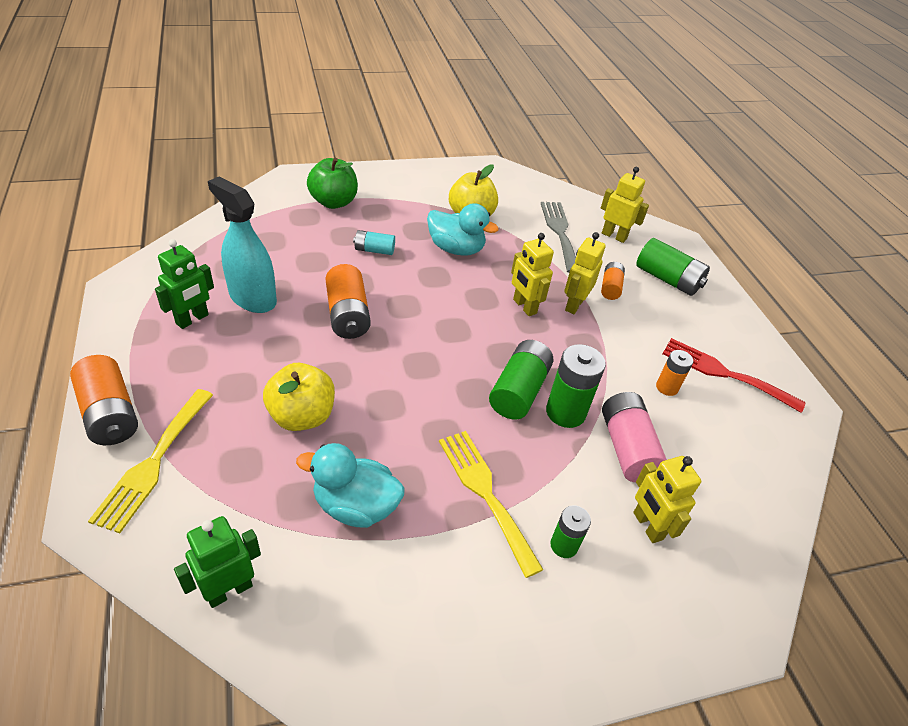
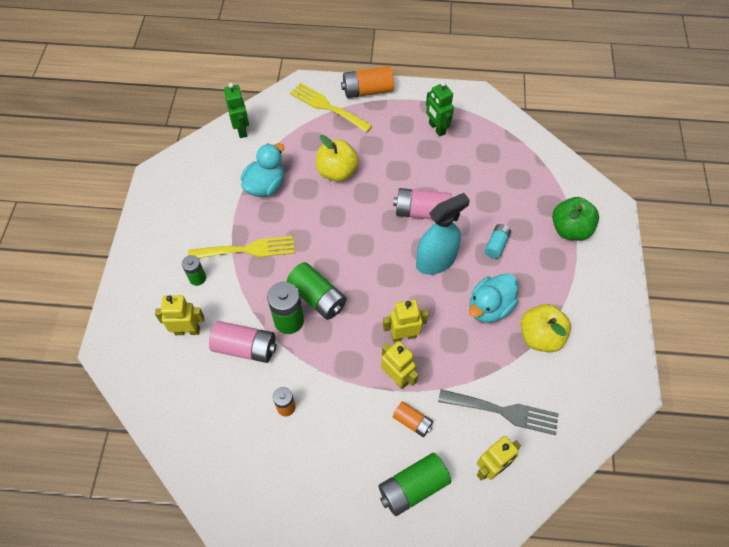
camera: 115 degrees right, 15 degrees up
(252, 298) = (451, 161): turquoise spray bottle -> turquoise spray bottle (436, 261)
(347, 315) = (422, 212): orange battery -> pink battery
(724, 373) = (284, 466): red fork -> none

